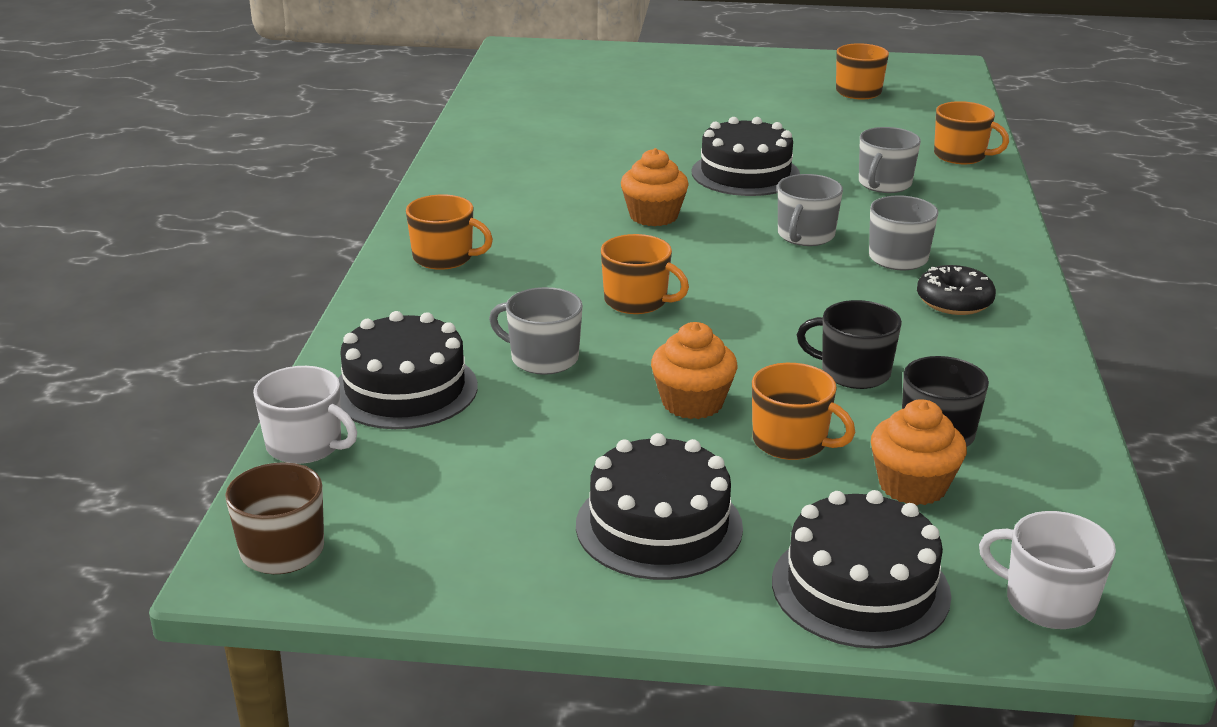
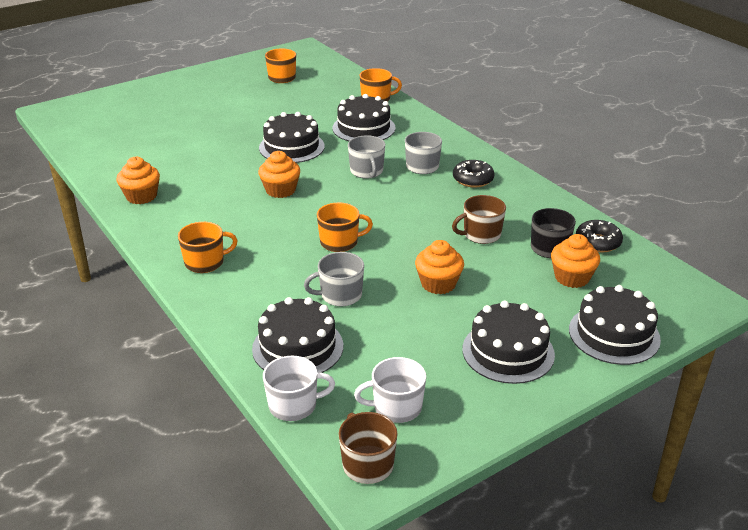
camera: 40 degrees left, 5 degrees up
(481, 165) = (141, 196): none -> orange cupcake
(791, 442) = (503, 282): orange mug -> none
(853, 372) = (481, 234): black mug -> brown mug
(884, 184) = (363, 128): grey mug -> black cake
(1037, 461) = (598, 242): none -> black donut
(1047, 602) = (676, 302): white mug -> white mug (396, 407)

